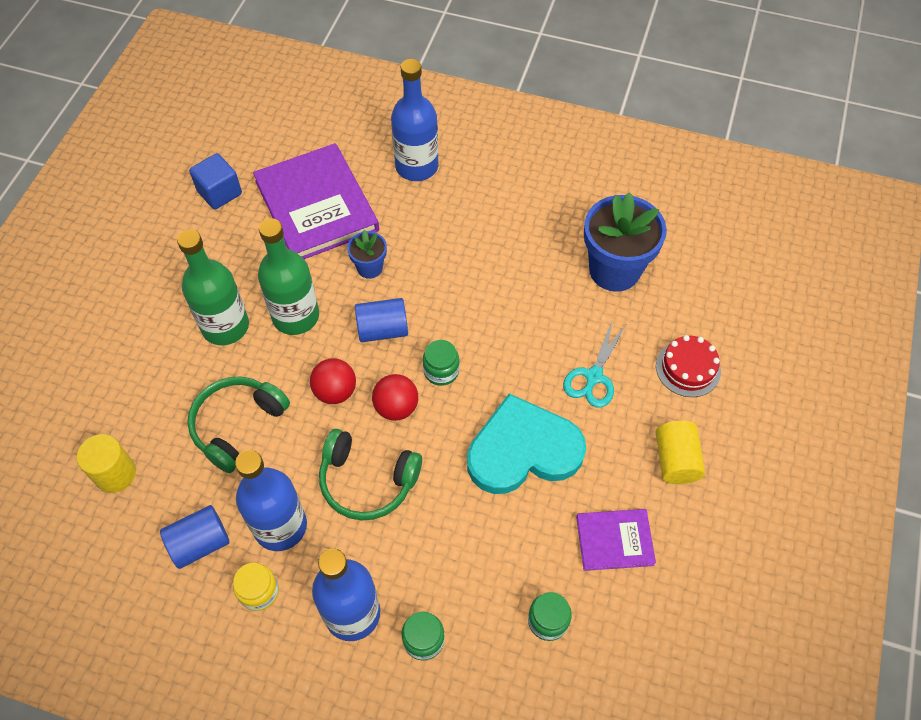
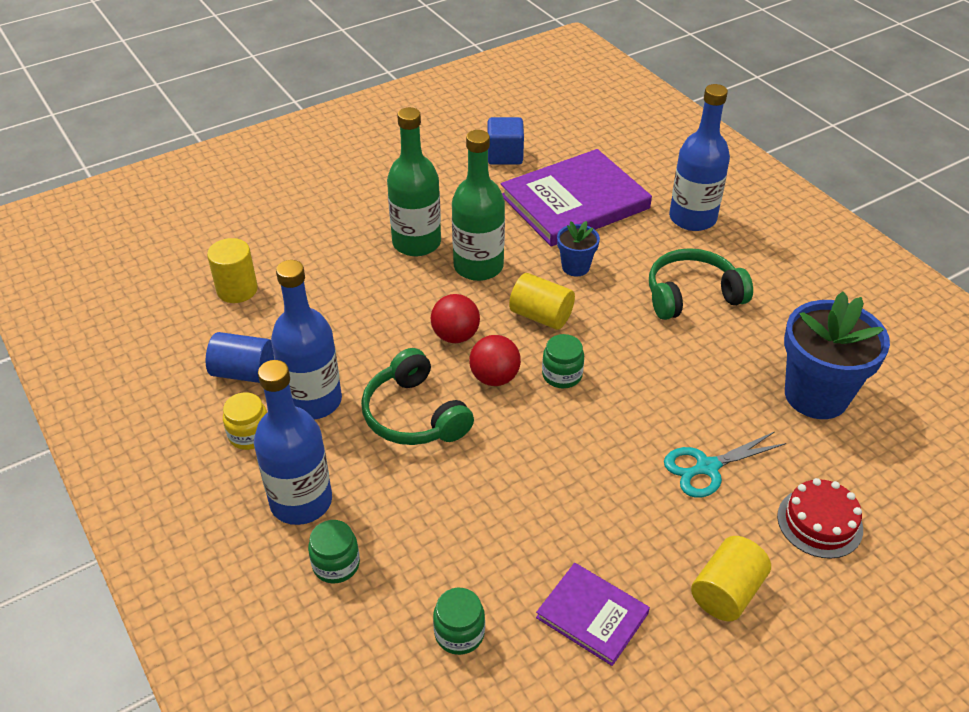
camera: 40 degrees right, 15 degrees down
(238, 426) = (355, 313): green headphones -> green headphones (692, 295)
(317, 205) = (575, 202): purple book -> purple book turned 45 degrees clockwise
(382, 330) = (541, 316): blue cylinder -> yellow cylinder
(523, 450) = (576, 481): turquoise heart -> none

